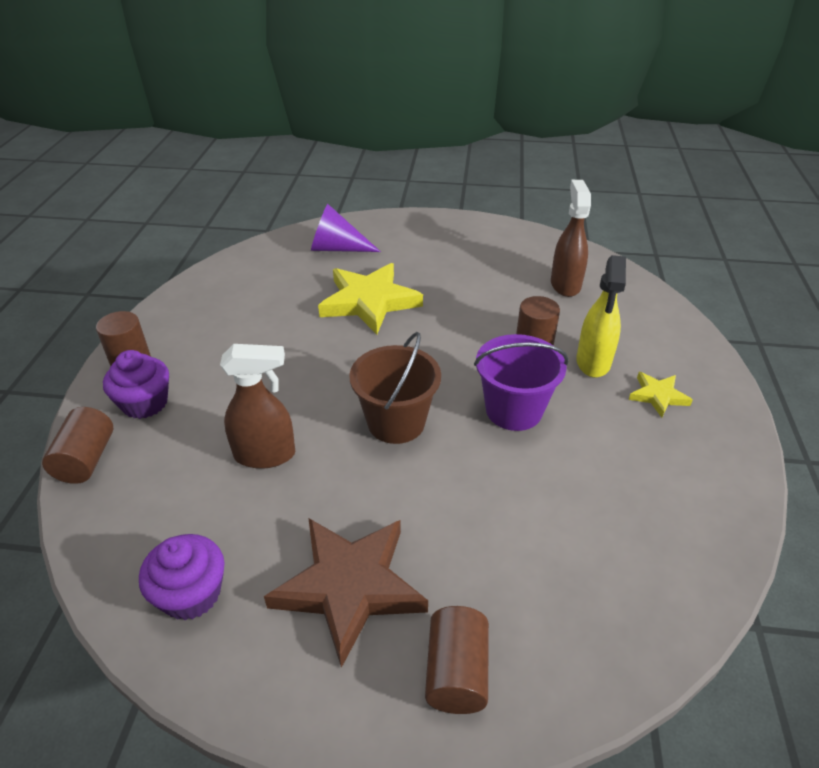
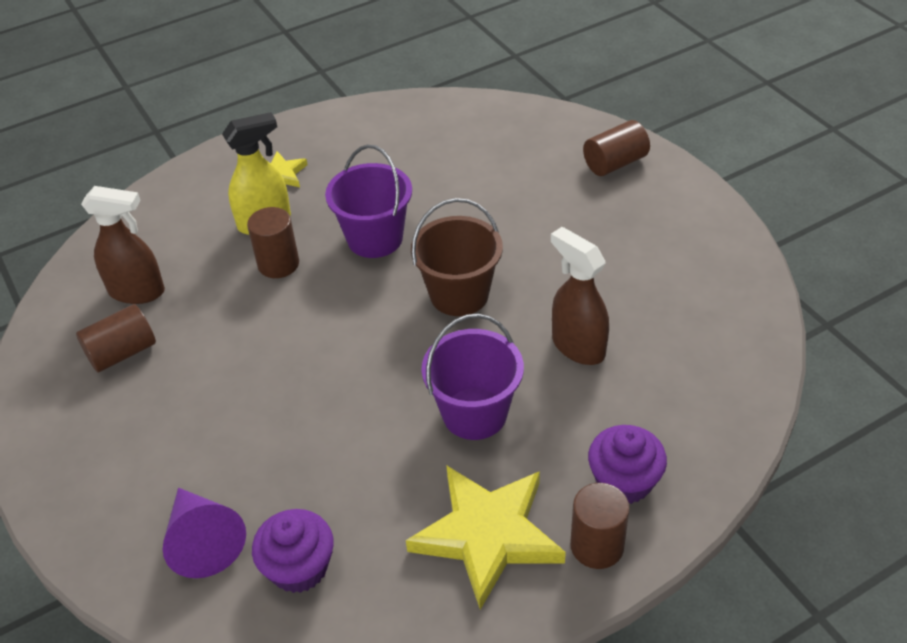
camera: 125 degrees left, 5 degrees up
(86, 459) = (718, 458): brown cylinder -> brown cylinder (122, 352)
(191, 594) = (716, 294): purple cupcake -> purple cupcake (299, 567)
(283, 370) = (474, 413): none -> purple bucket
(349, 587) = (621, 230): brown star -> none
(369, 302) = (300, 425): yellow star -> yellow star (487, 535)
(565, 284) = (137, 292): brown spray bottle -> brown spray bottle turned 135 degrees counterclockwise

